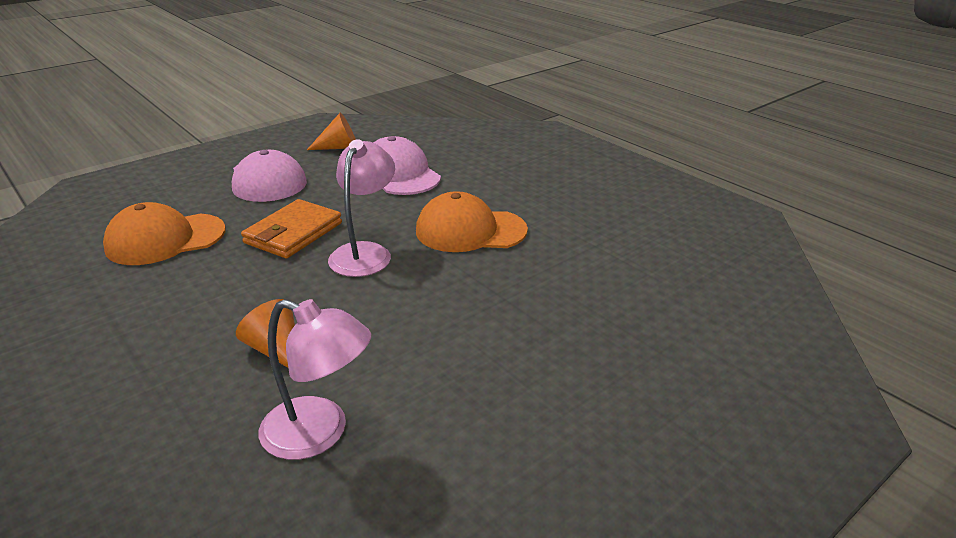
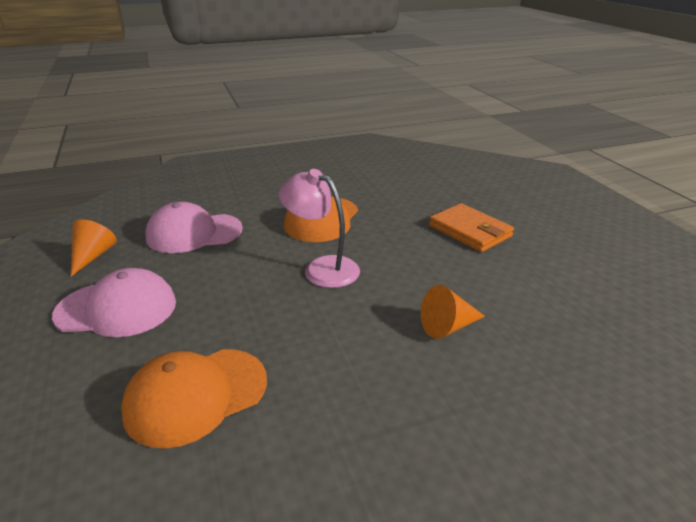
camera: 70 degrees left, 0 degrees up
(165, 239) = (196, 395): orange cap -> orange cap turned 60 degrees clockwise
(293, 233) = (257, 302): orange wallet -> orange wallet (470, 231)
(319, 433) = (550, 315): pink lamp -> none

